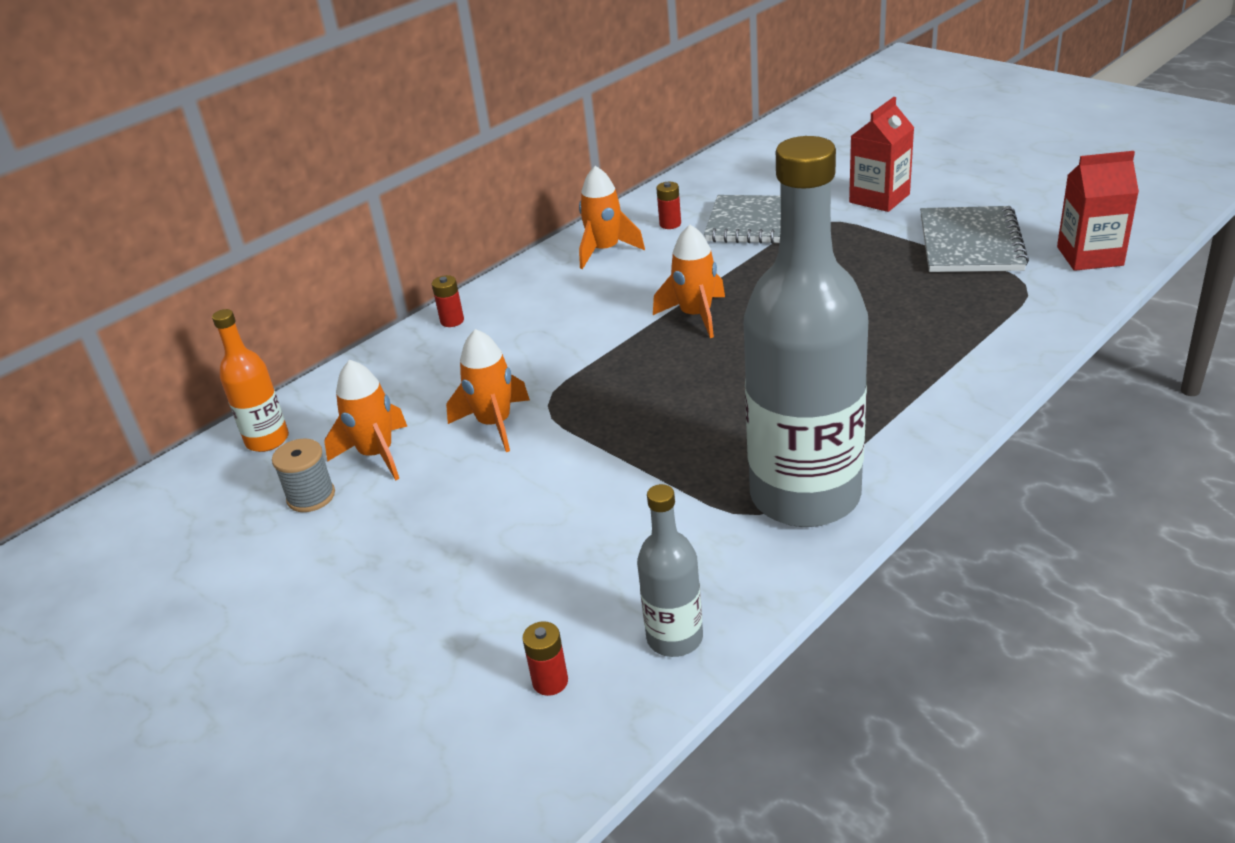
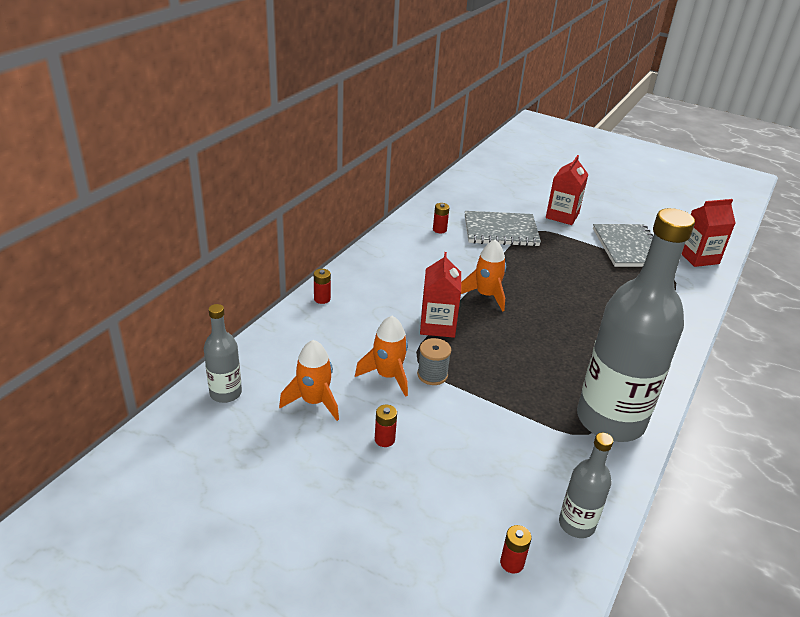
camera: 20 degrees left, 0 degrees up
(267, 440) = (225, 393): orange bottle -> grey bottle
(311, 496) = (280, 436): grey spool -> grey spool (432, 375)
(449, 507) = (384, 439): none -> red battery
(601, 357) = (437, 325): none -> red carton
(605, 250) = (405, 248): orange rocket -> none

